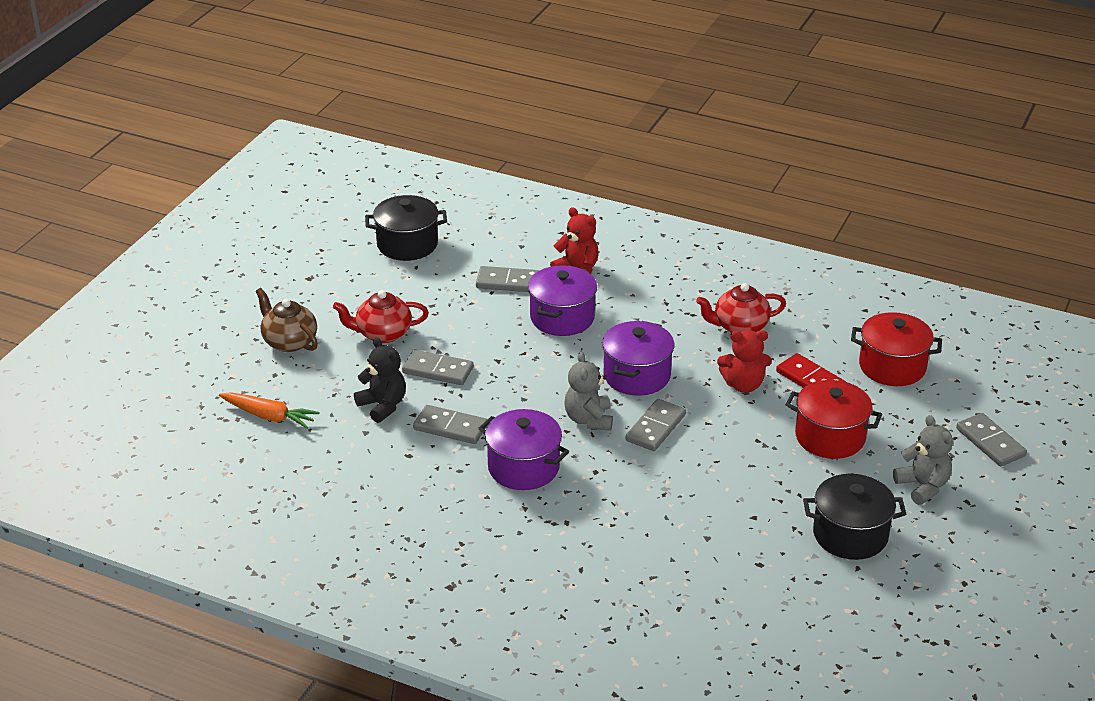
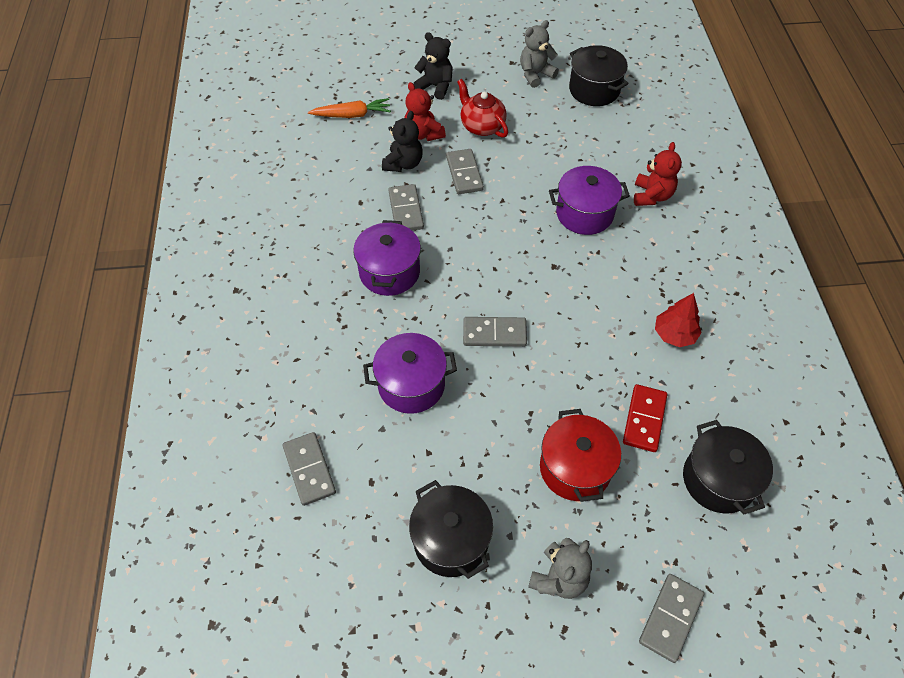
camera: 60 degrees right, 20 degrees up
(269, 416) = (352, 115): orange carrot -> orange carrot turned 90 degrees counterclockwise
(289, 342) = (435, 86): brown teapot -> black teddy bear
(508, 282) = (600, 163): grey domino -> grey domino (309, 469)
(589, 419) = (473, 286): grey teddy bear -> grey teddy bear (535, 74)
(637, 376) = (550, 292): purple pot -> purple pot (411, 385)
(739, 327) = (674, 334): red teapot -> red tree
(743, 385) = (596, 371): red teddy bear -> red teddy bear (423, 134)
(892, 367) = (718, 480): red pot -> black pot

